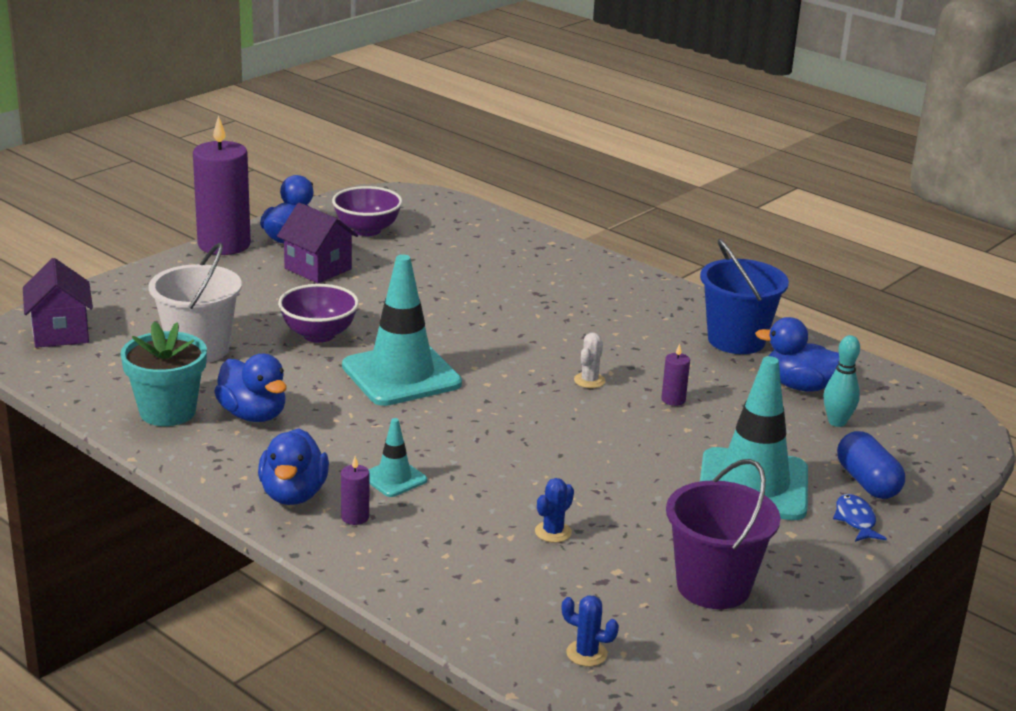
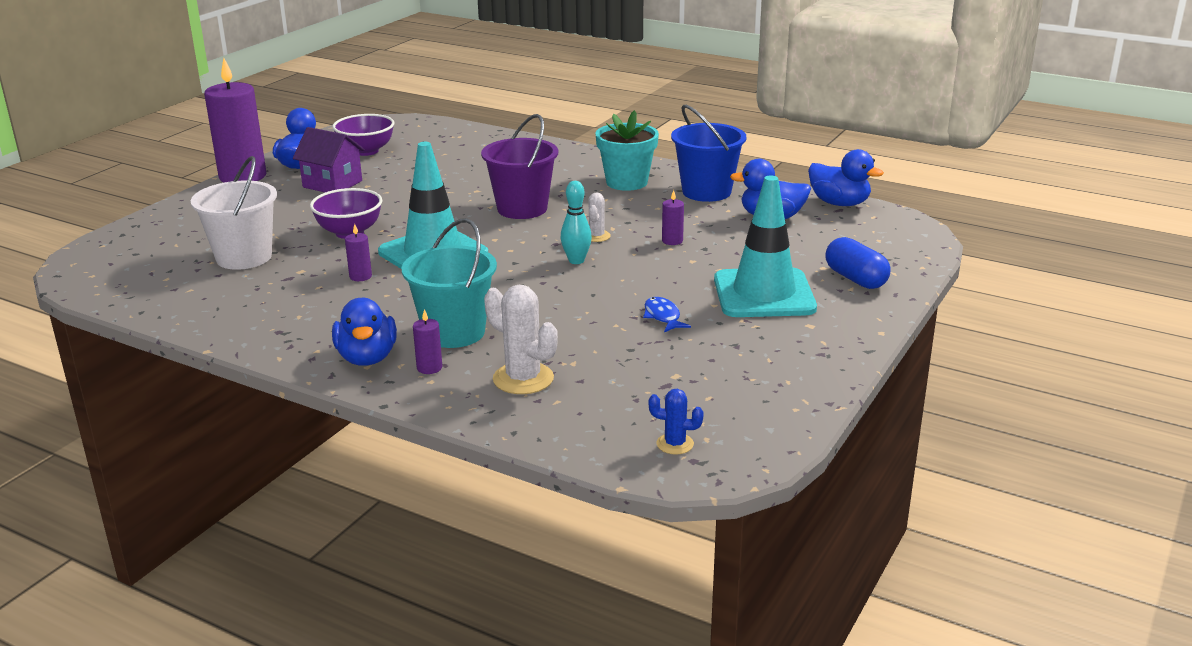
camera: 10 degrees left, 0 degrees up
(61, 333) = (111, 261): purple house -> none
(167, 412) = (230, 309): turquoise flower pot -> turquoise flower pot (626, 182)
(253, 415) = (310, 301): blue duck -> blue duck (839, 203)
(315, 392) = (360, 276): none -> purple candle
(394, 478) = (454, 332): turquoise traffic cone -> turquoise bucket
(450, 547) = (523, 379): none -> white cactus
(553, 532) = (609, 354): blue cactus -> none
(713, 586) = (762, 374): purple bucket -> purple bucket (522, 209)
(837, 422) = (812, 239): turquoise bowling pin -> turquoise bowling pin (576, 261)
(855, 520) = (858, 308): blue fish -> blue fish (663, 316)

